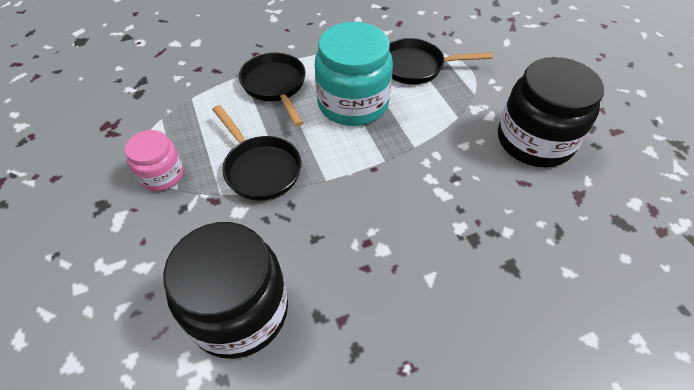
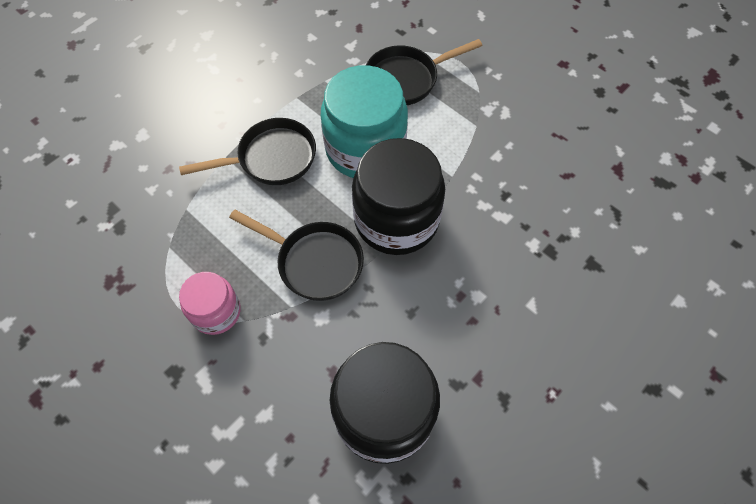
camera: 25 degrees left, 10 degrees up
(275, 86) = (271, 158): black pan -> black pan turned 120 degrees clockwise
(534, 141) = (557, 126): black jar -> black jar (396, 219)

